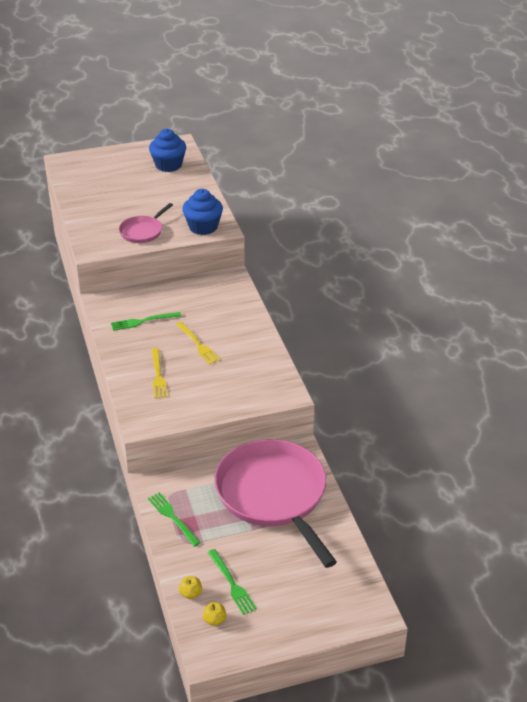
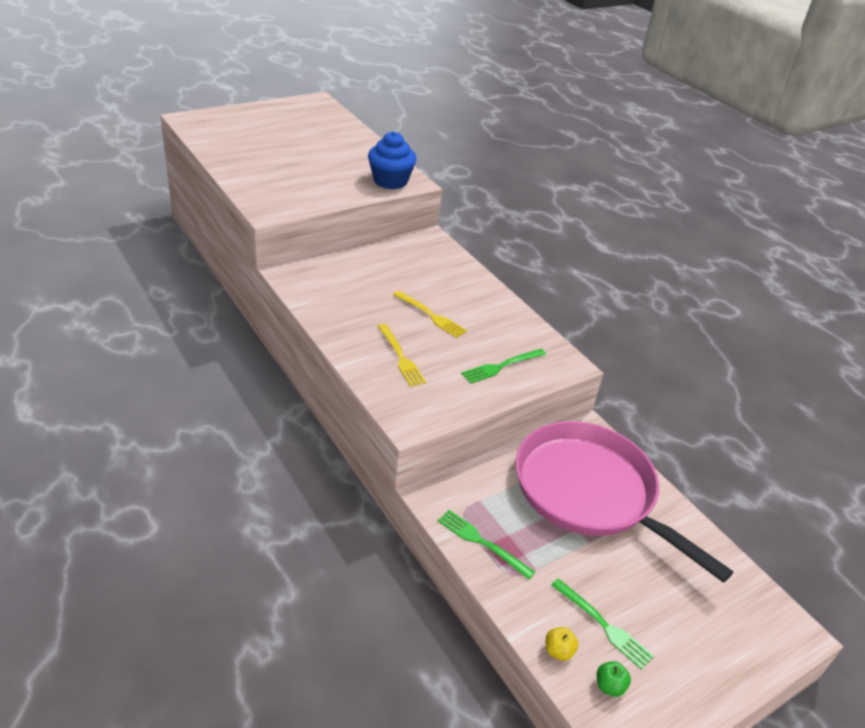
camera: 20 degrees left, 0 degrees up
(142, 231) = (321, 189): pink pan -> none
(143, 321) = (351, 294): green fork -> green fork (501, 366)
(168, 165) = (316, 121): blue cupcake -> none
(214, 620) = (609, 686): yellow apple -> green apple

